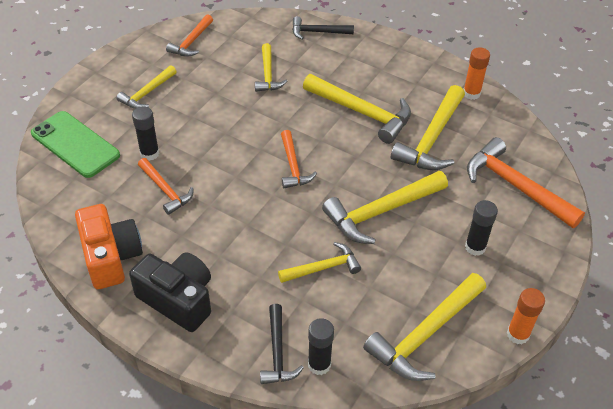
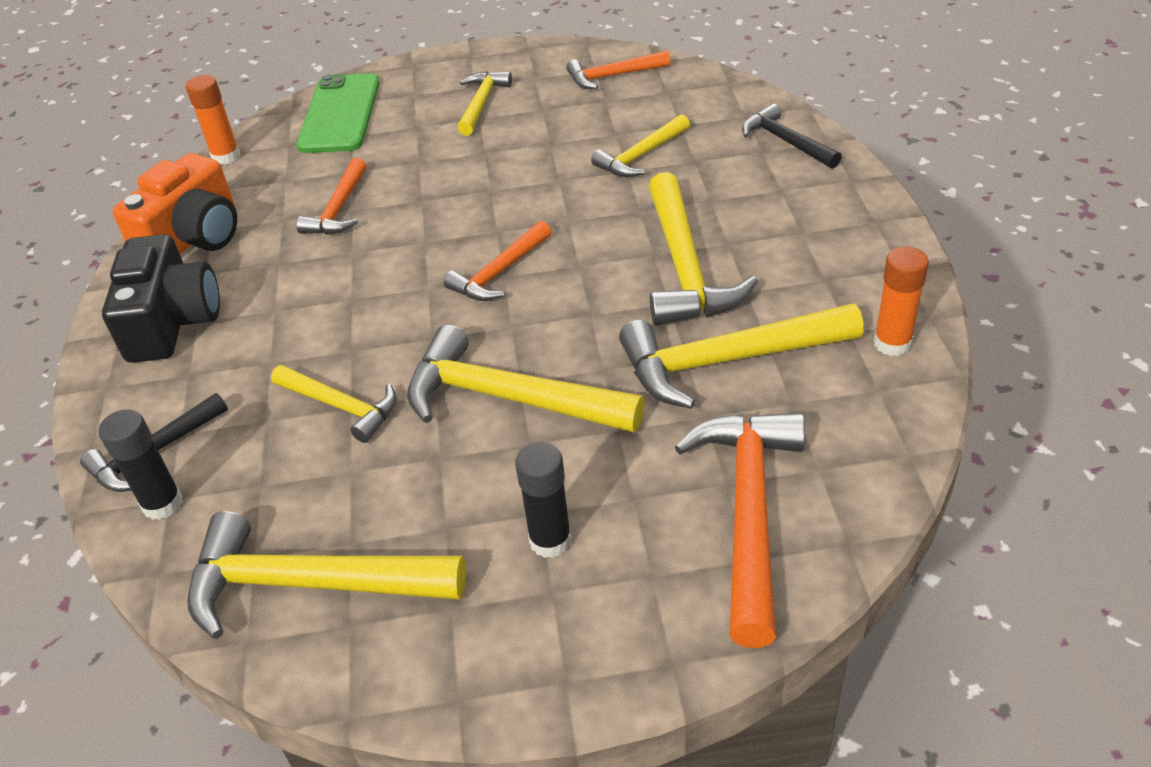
camera: 55 degrees right, 5 degrees down
(147, 93) = (481, 103): yellow hammer -> yellow hammer turned 105 degrees clockwise
(149, 153) = (385, 164): black glue stick -> none
(518, 334) = (410, 703): orange glue stick -> orange glue stick (226, 157)

